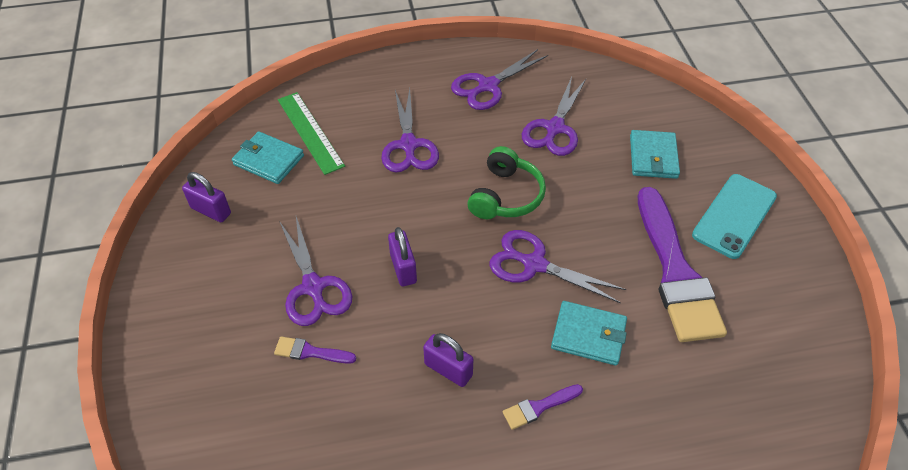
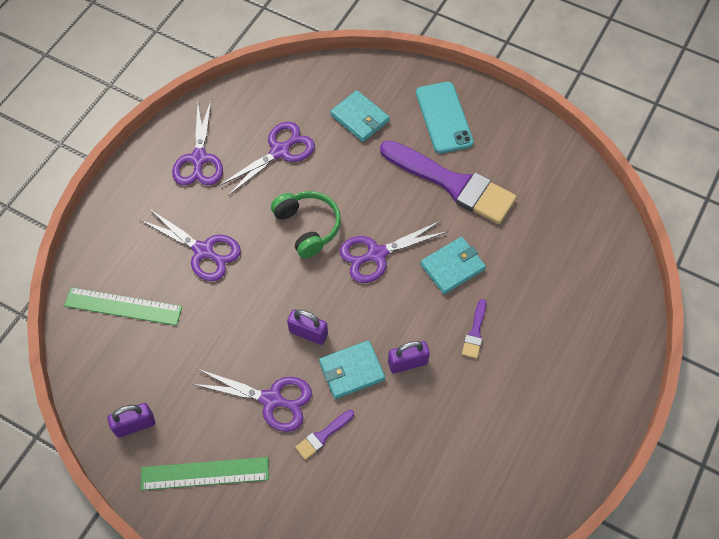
camera: 50 degrees left, 10 degrees up
(202, 288) = (205, 474): none -> green ruler
(269, 160) = (123, 353): turquoise wallet -> turquoise wallet (352, 371)
(554, 128) = (280, 151): purple scissors -> purple scissors turned 105 degrees counterclockwise

